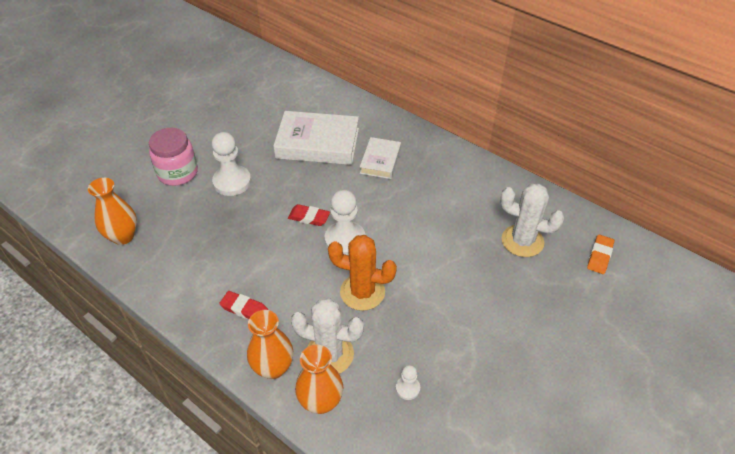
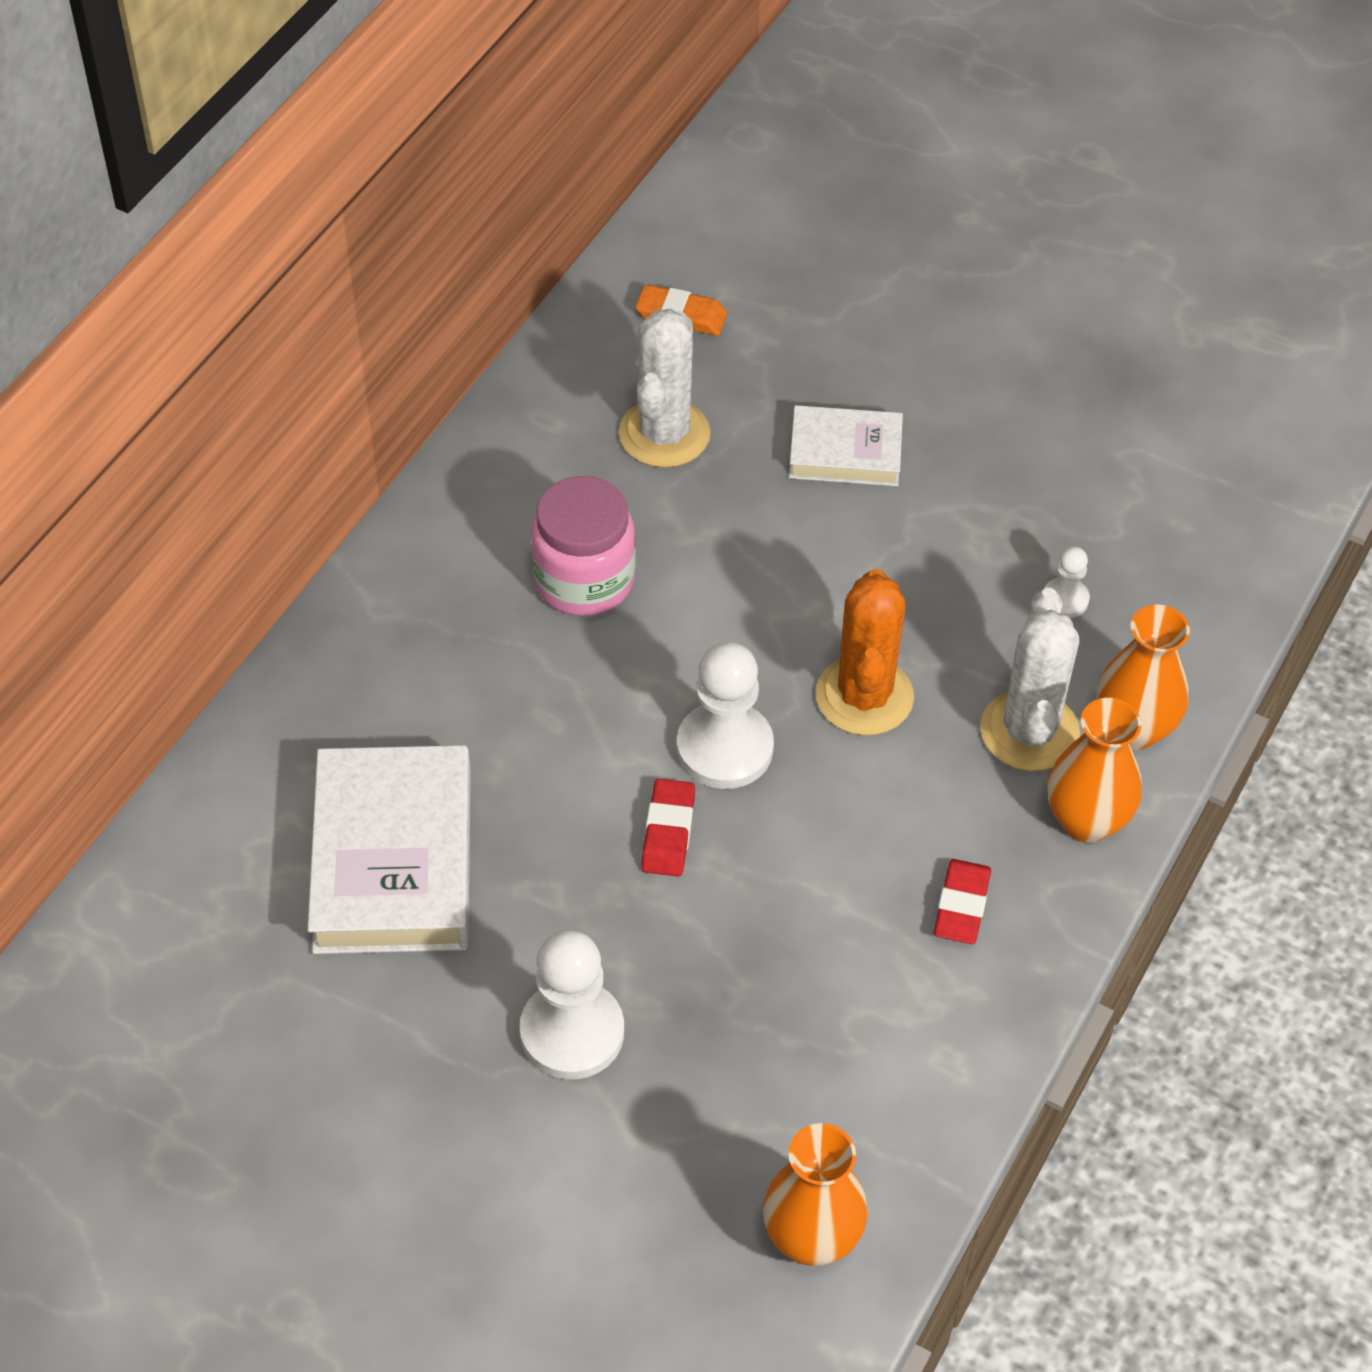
camera: 100 degrees left, 5 degrees up
(178, 173) = (557, 1180): pink jar -> pink jar (584, 580)
(380, 161) = (446, 710): white book -> white book (845, 453)

